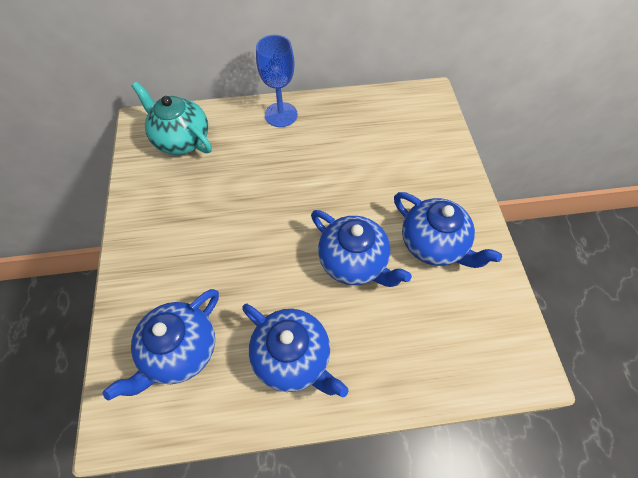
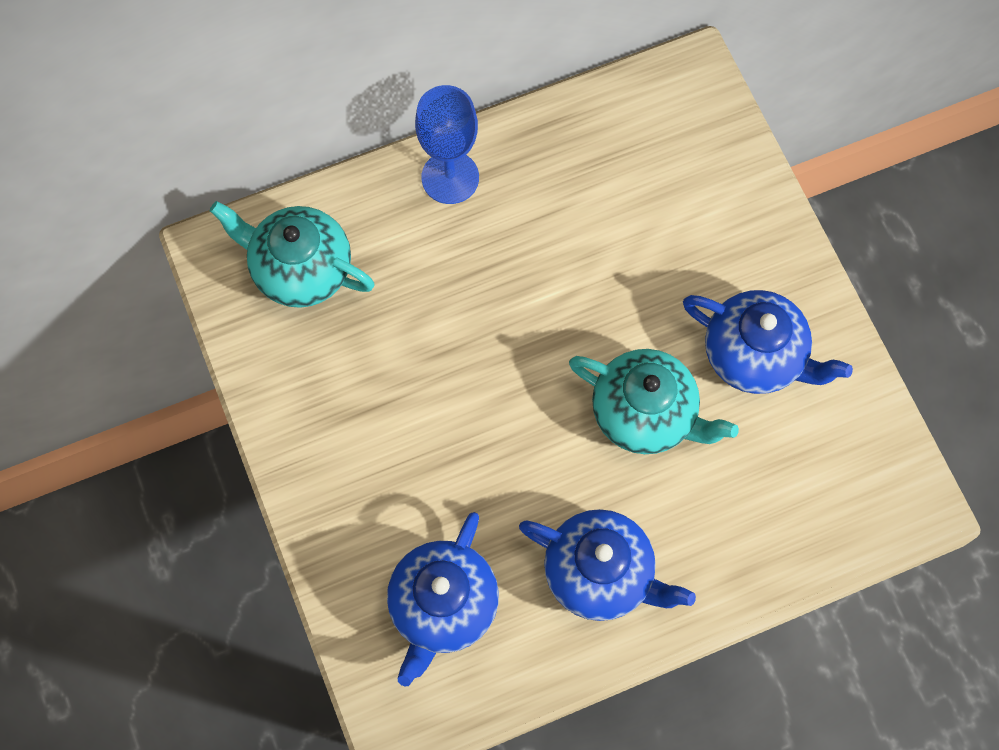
camera: 15 degrees left, 10 degrees up
(354, 262) = (645, 413): blue teapot -> turquoise teapot

